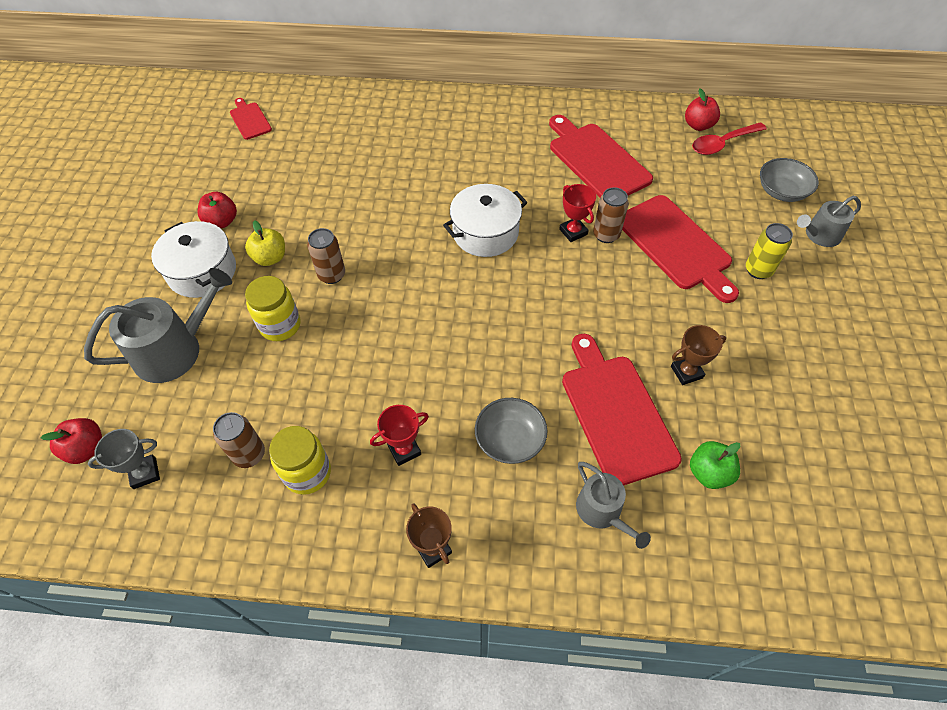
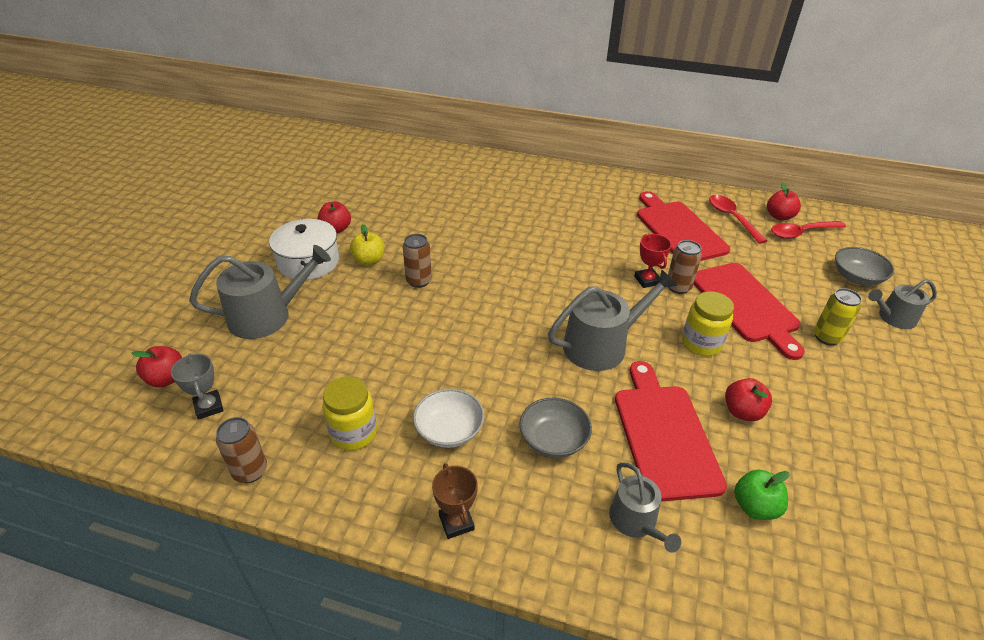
camera: 10 degrees right, 15 degrees down
(145, 473) = (209, 407): grey trophy -> grey trophy turned 75 degrees clockwise
(249, 454) = (305, 408): brown can -> brown can (250, 471)
(250, 120) = (380, 163): red cutting board -> none
(280, 325) = (363, 312): yellow jar -> yellow jar (701, 343)
(404, 450) = (449, 430): red trophy -> white bowl
(485, 233) = (564, 269): white pot -> none
(539, 320) = (601, 345): none -> grey watering can
(650, 135) = (732, 218): none -> red spoon
(686, 372) = (742, 412): brown trophy -> red apple

